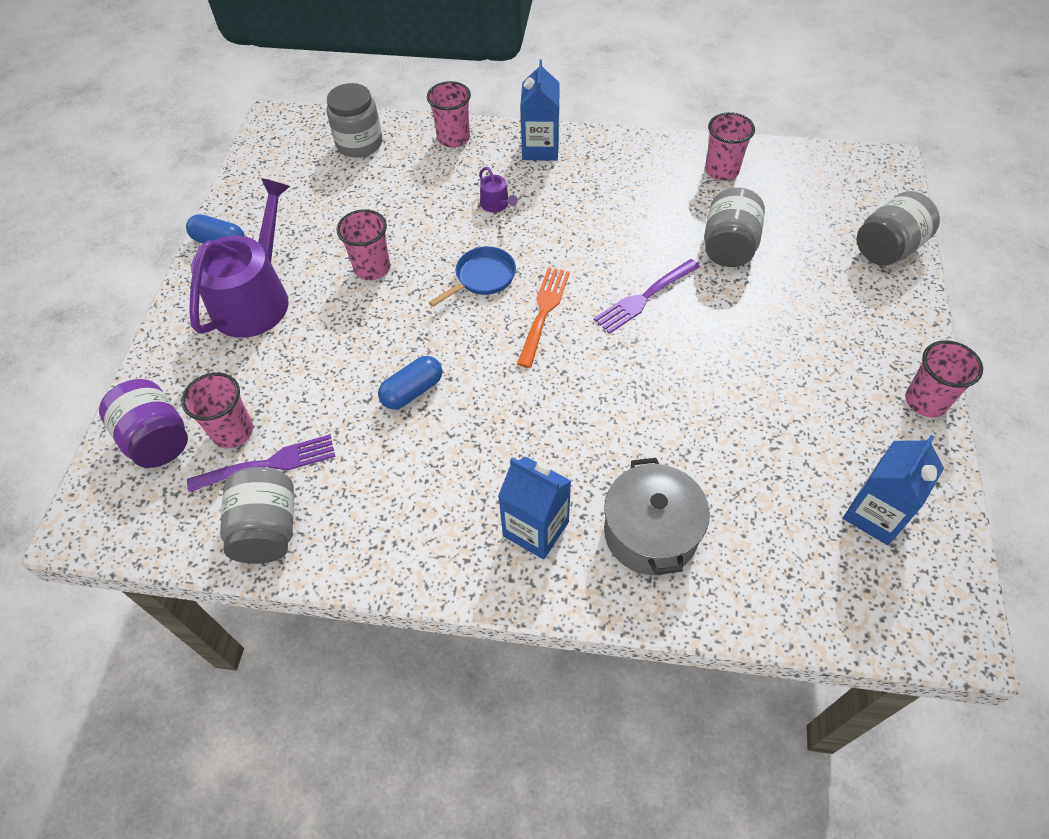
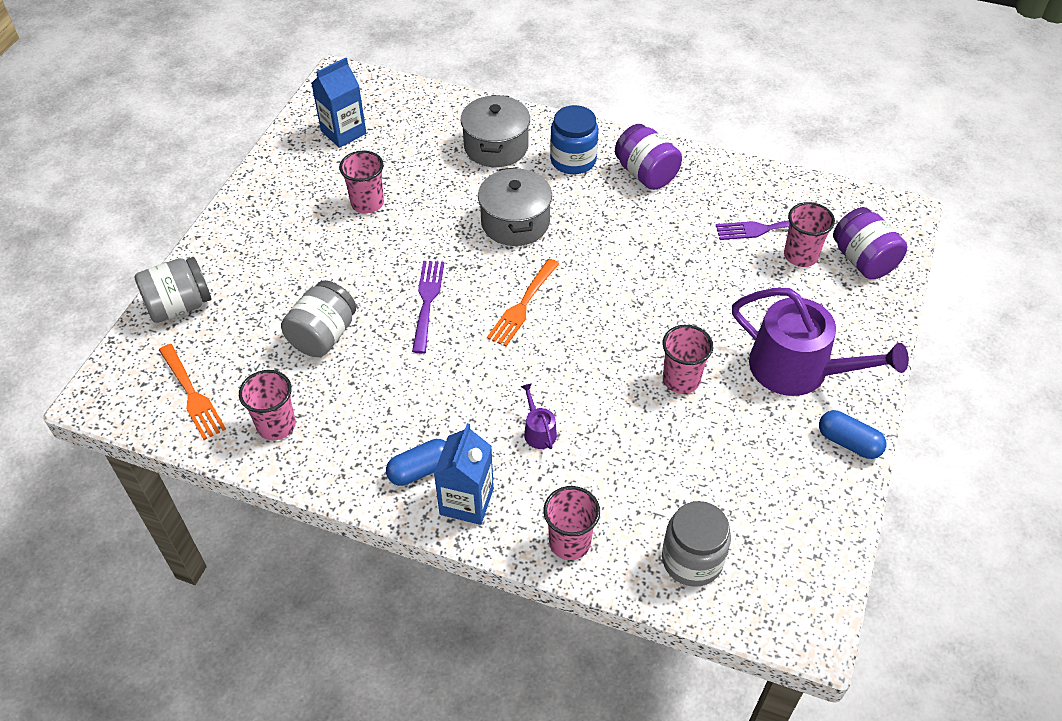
camera: 170 degrees left, 5 degrees down
(255, 298) = (798, 370): purple watering can -> purple watering can turned 90 degrees counterclockwise
(267, 529) = (763, 189): grey jar -> none
(412, 391) = (650, 260): blue capsule -> blue capsule (420, 470)
(431, 524) = (646, 174): none -> purple jar
(482, 277) = (572, 349): blue pan -> none
(536, 529) = (573, 160): blue carton -> blue jar
(584, 412) = (515, 222): none -> grey pot
(644, 298) = (427, 302): purple fork -> purple fork turned 60 degrees counterclockwise
(810, 180) = (192, 394): none -> orange fork
(925, 401) = (254, 186): pink cup -> pink cup (367, 203)

